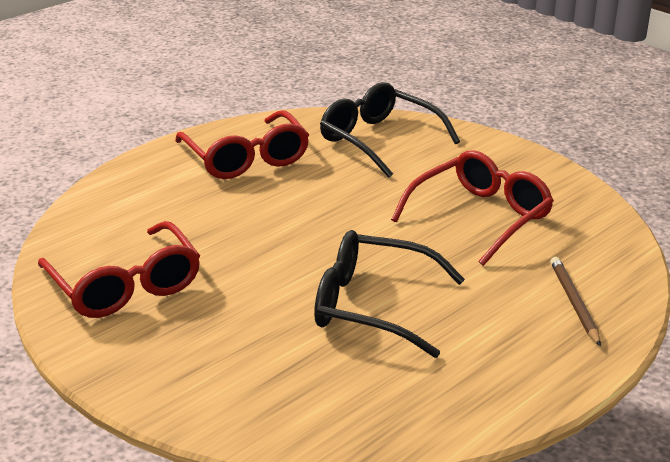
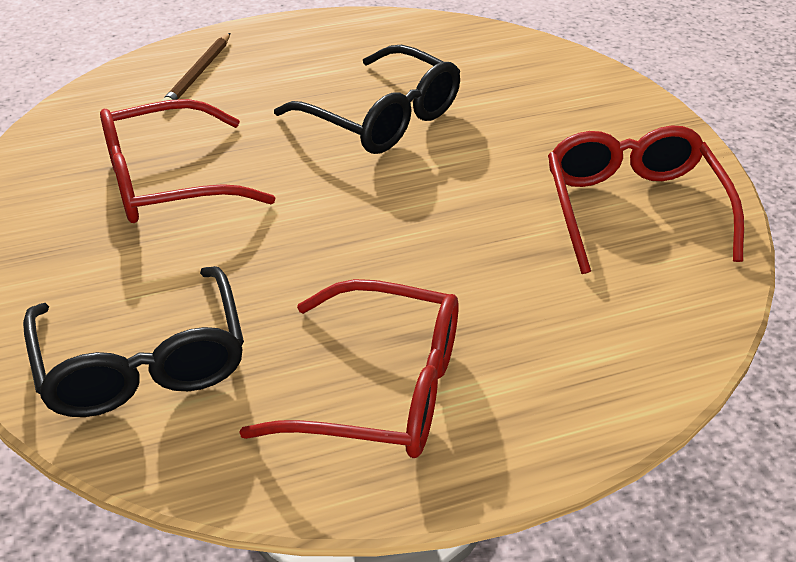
camera: 155 degrees left, 10 degrees up
(246, 158) = (381, 390): red glasses -> red glasses turned 105 degrees clockwise

